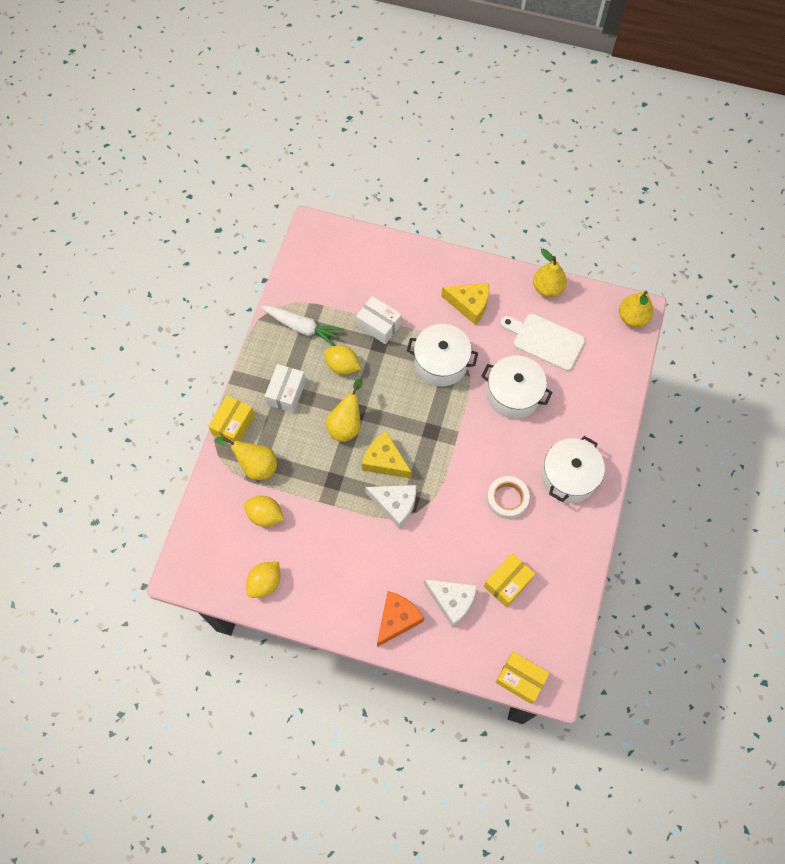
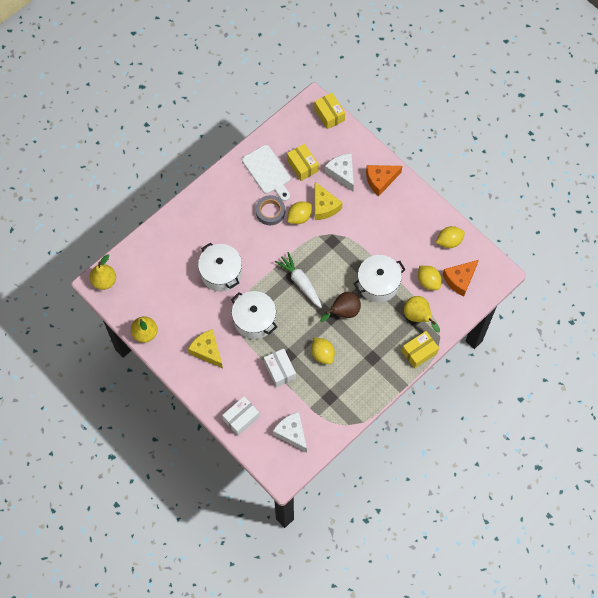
camera: 150 degrees left, 0 degrees up
(227, 539) = (460, 279): none -> orange cheese
(286, 393) = (371, 356): white box -> white box (241, 418)
(302, 328) = (334, 398): white carrot -> white carrot (300, 282)
(346, 424) = (343, 312): yellow pear -> brown pear
(385, 461) = (332, 275): yellow cheese -> yellow cheese (324, 206)
(395, 505) = (342, 245): white cheese -> white cheese (292, 433)
(468, 511) = (299, 217): none -> yellow lemon
(507, 499) = (270, 212): white tape -> grey tape
(507, 582) = (302, 166): yellow box -> yellow box turned 75 degrees clockwise
(545, 340) = (174, 297): white cutting board -> white cutting board (267, 172)
(568, 477) = (223, 204): white pot -> white pot (378, 284)

